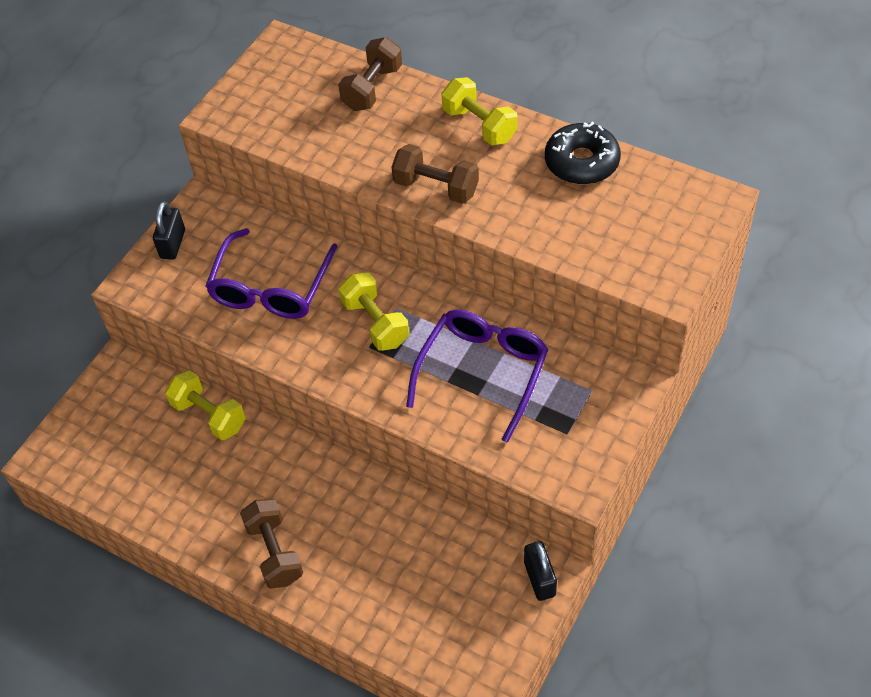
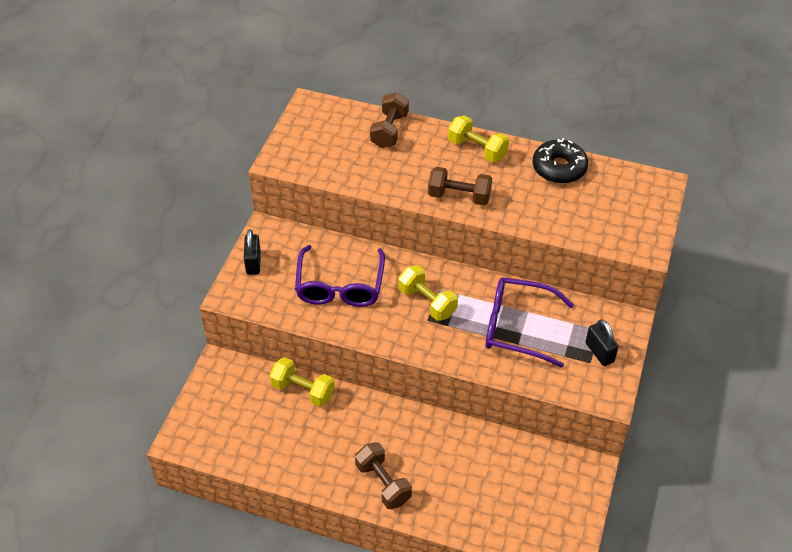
camera: 15 degrees left, 5 degrees down
(483, 372) = (517, 327): purple glasses -> purple glasses turned 90 degrees counterclockwise
(539, 579) = (585, 473): black padlock -> black padlock (599, 352)

